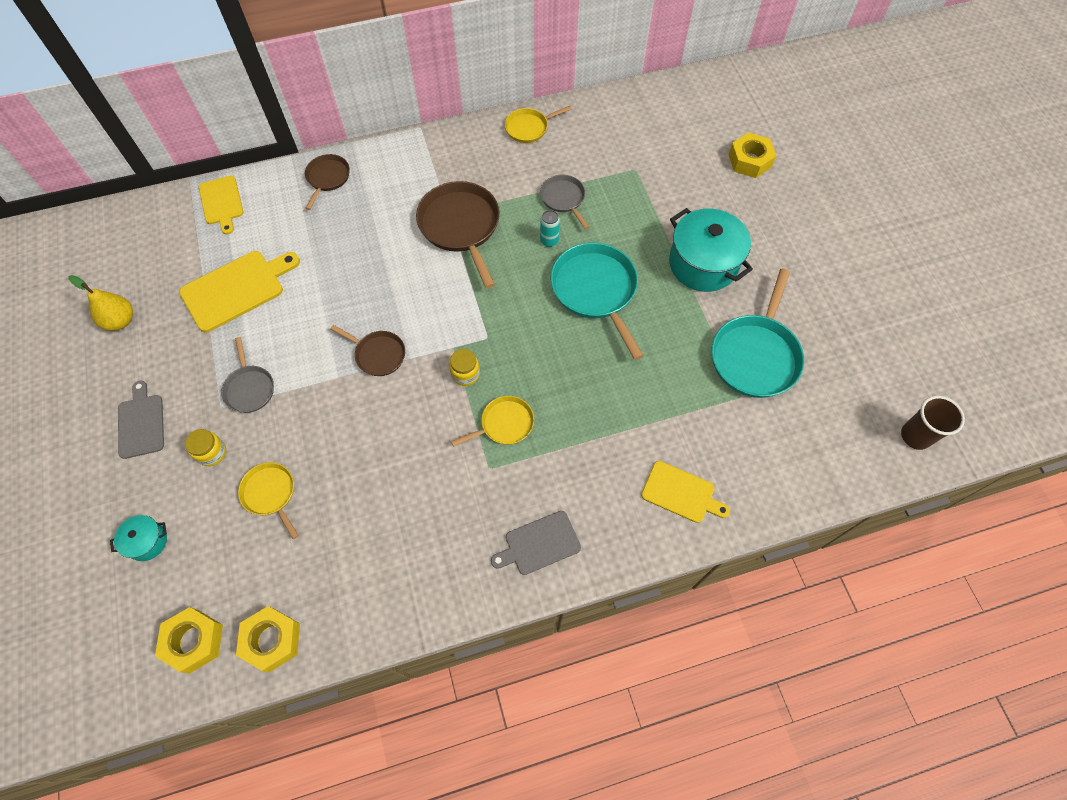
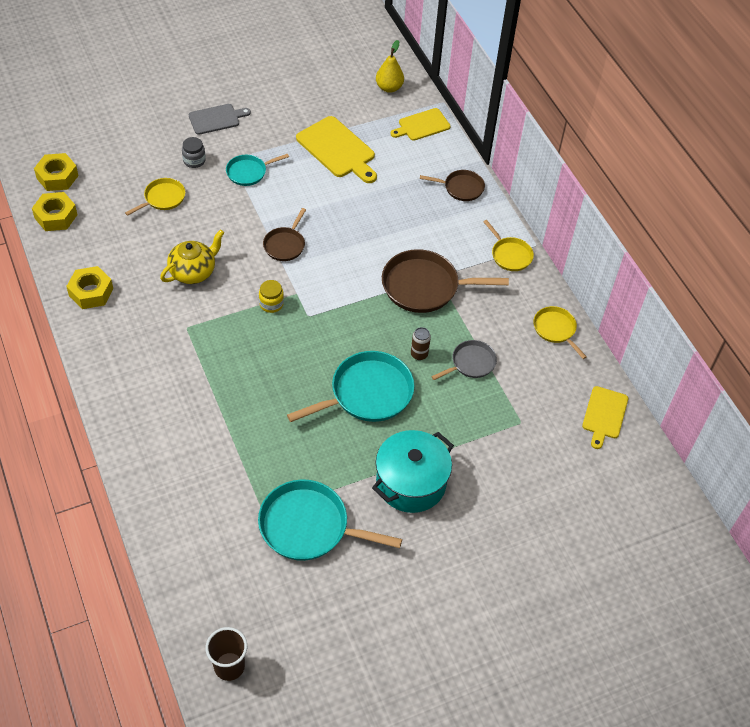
camera: 80 degrees right, 10 degrees down
(120, 321) = (301, 90): yellow pear -> yellow pear (389, 87)
(147, 541) = (127, 140): turquoise pot -> none
(212, 453) = (194, 161): yellow jar -> grey jar
(250, 388) = (248, 172): grey pan -> turquoise pan
(403, 458) = (193, 272): none -> yellow teapot
(460, 226) = (424, 286): brown pan -> brown pan turned 150 degrees counterclockwise
(504, 424) = (226, 334): yellow pan -> yellow pan (510, 255)
(539, 544) = (122, 364): grey cutting board -> none
(549, 240) = (419, 354): turquoise can -> brown can
(681, 493) = (166, 463): yellow cutting board -> yellow cutting board (604, 415)
(749, 161) = (556, 530): yellow nut -> yellow nut (91, 292)

